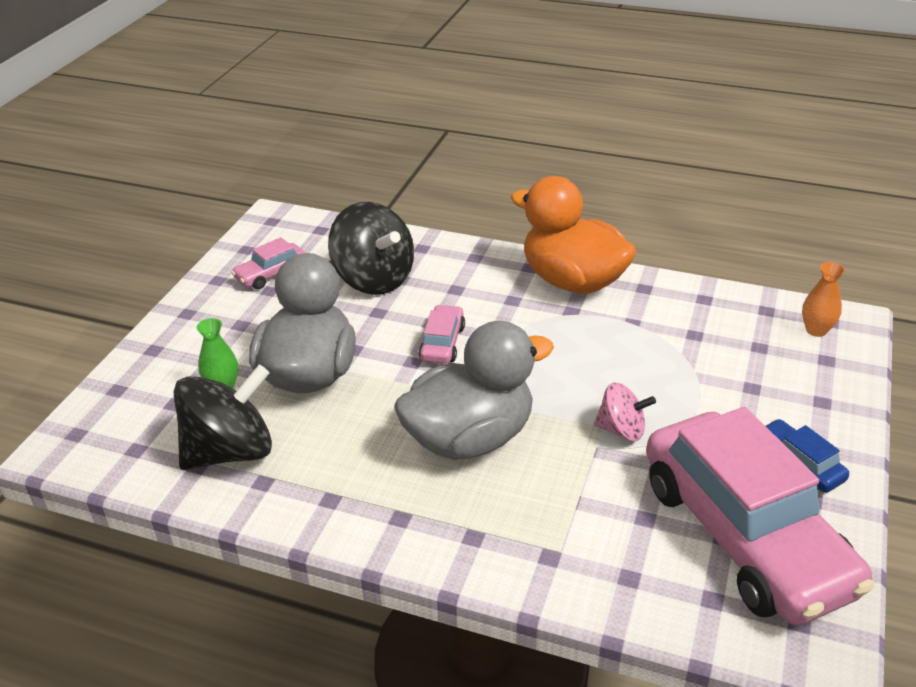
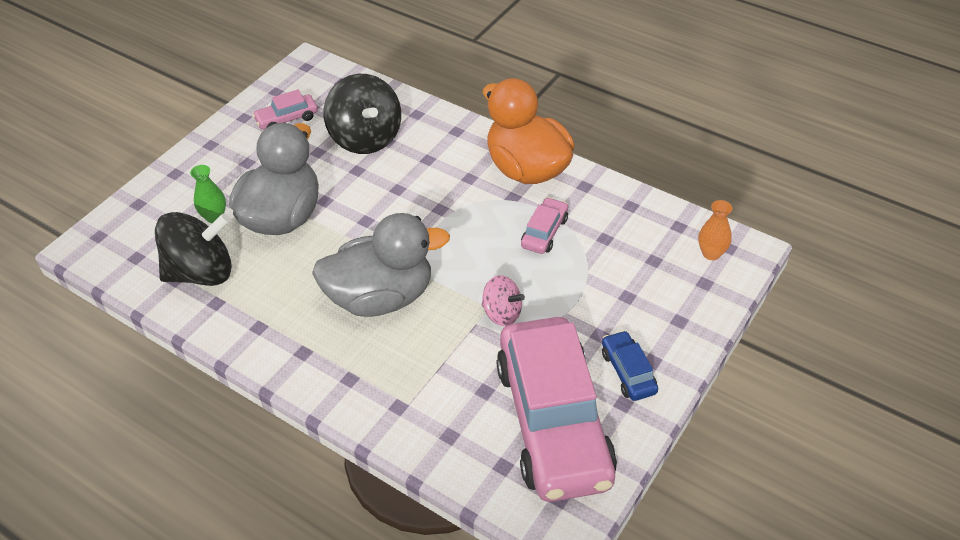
camera: 15 degrees right, 10 degrees up
(442, 343) = (396, 208): pink car -> pink car (544, 232)

